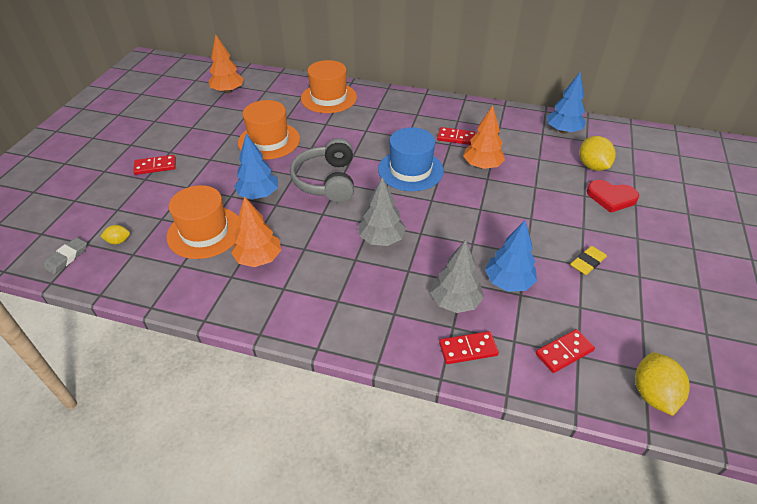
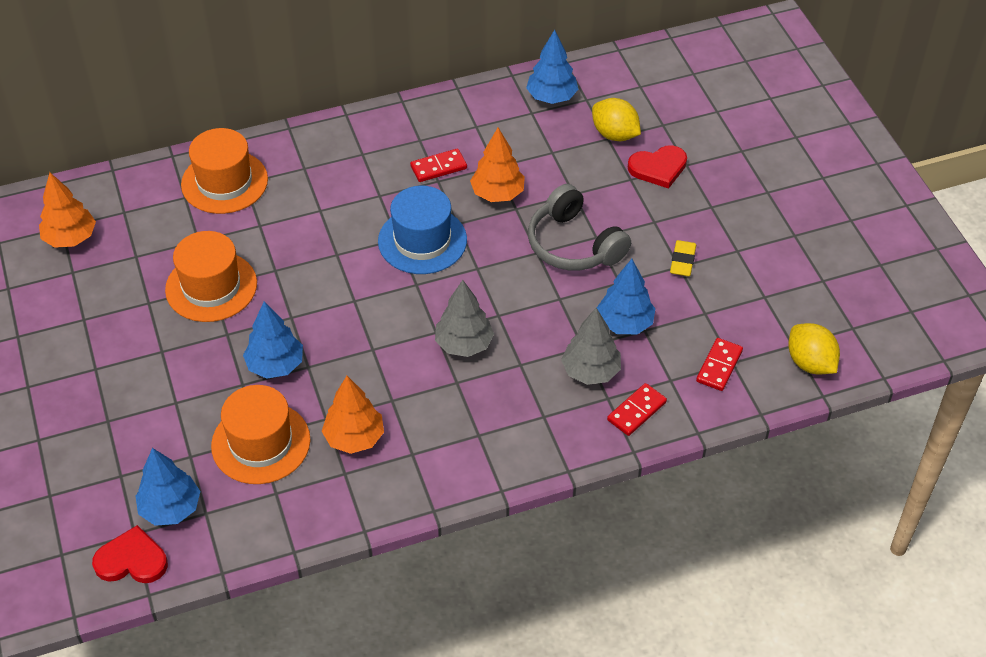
camera: 35 degrees left, 5 degrees up
(66, 258) = (132, 560): grey eraser -> red heart
(118, 241) = (171, 508): yellow lemon -> blue tree
(155, 166) = (101, 398): red domino -> none
(326, 181) = (338, 305): grey headphones -> grey headphones (573, 245)

